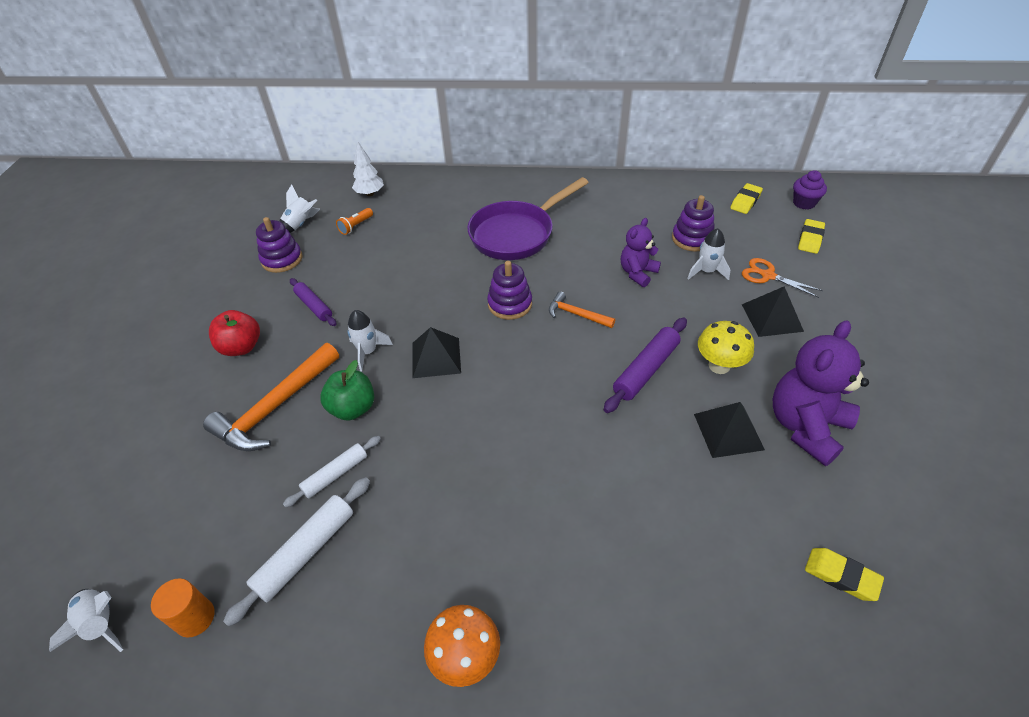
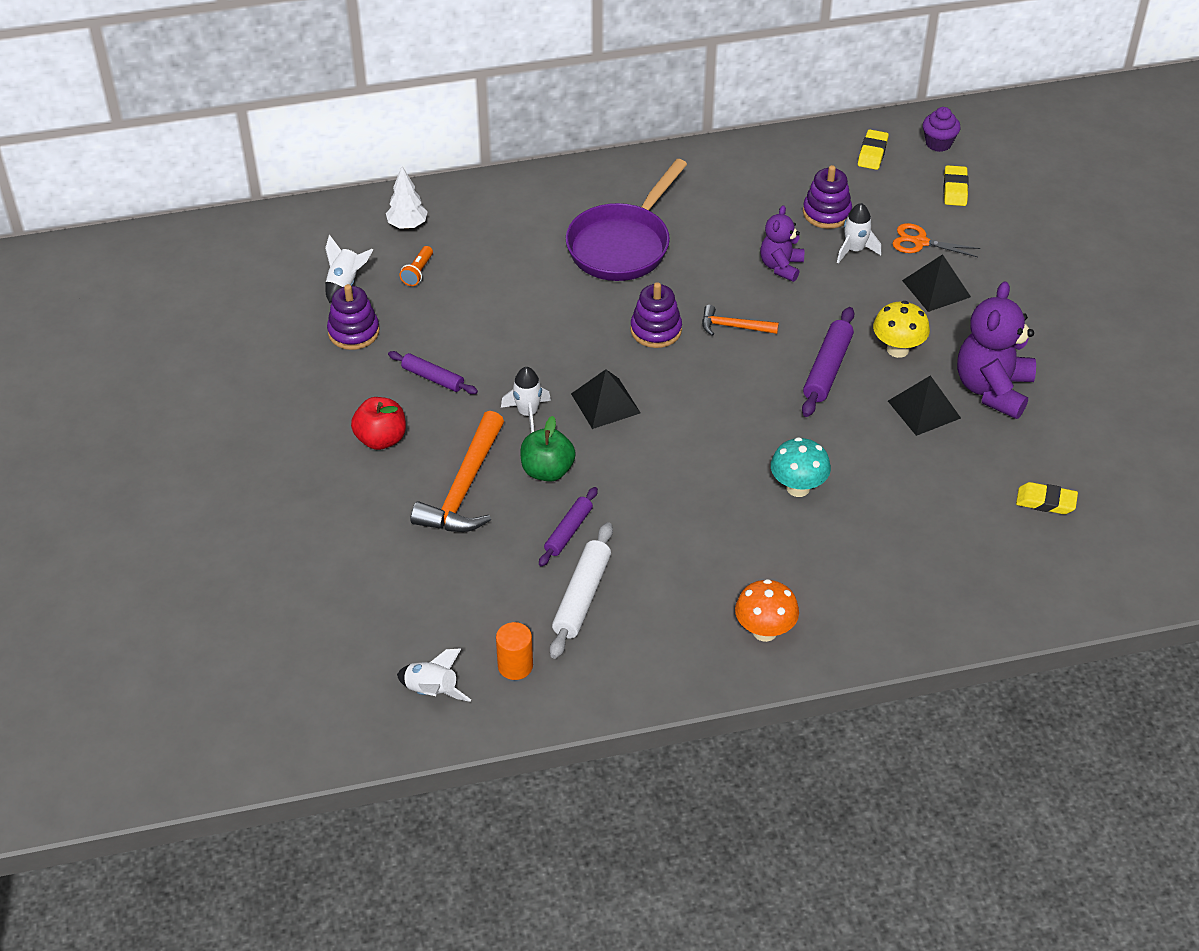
camera: 20 degrees left, 0 degrees up
(335, 474) = (568, 531): white rolling pin -> purple rolling pin
(572, 485) = (798, 488): none -> turquoise mushroom

